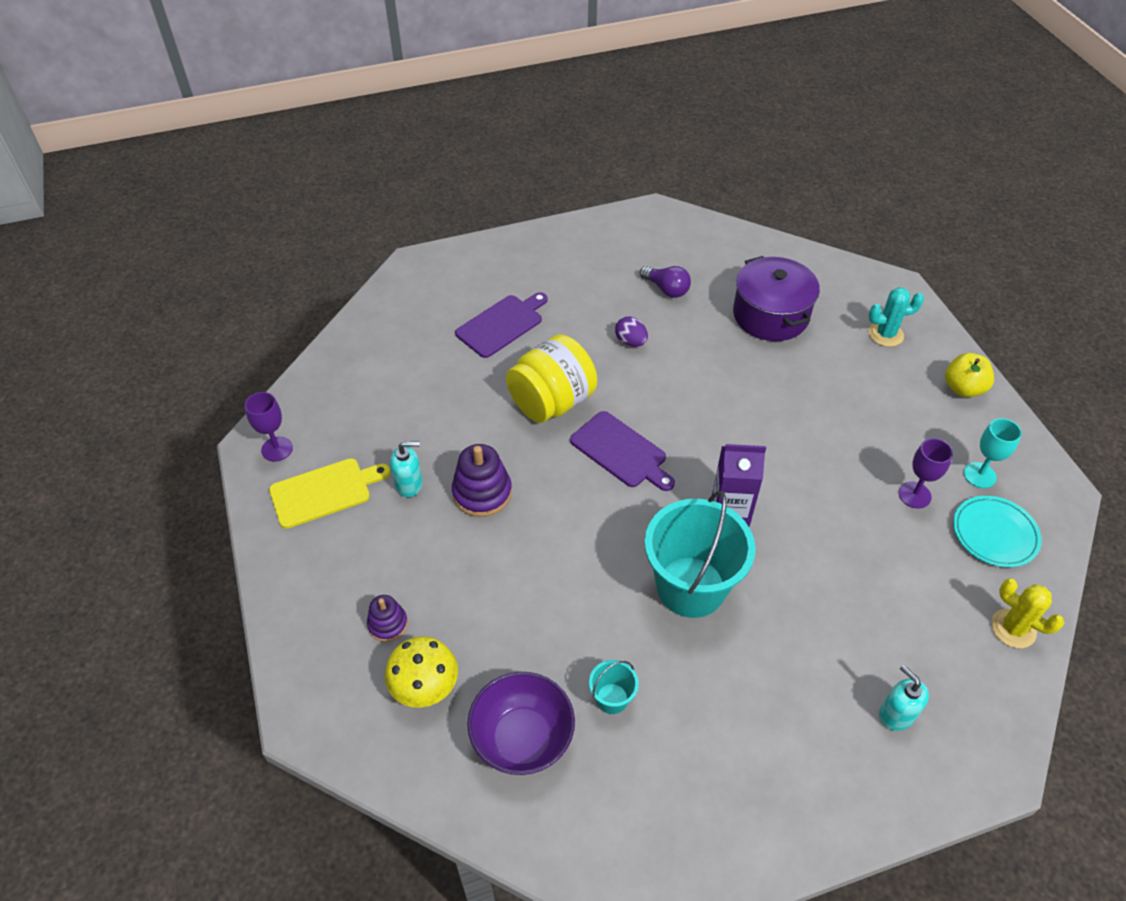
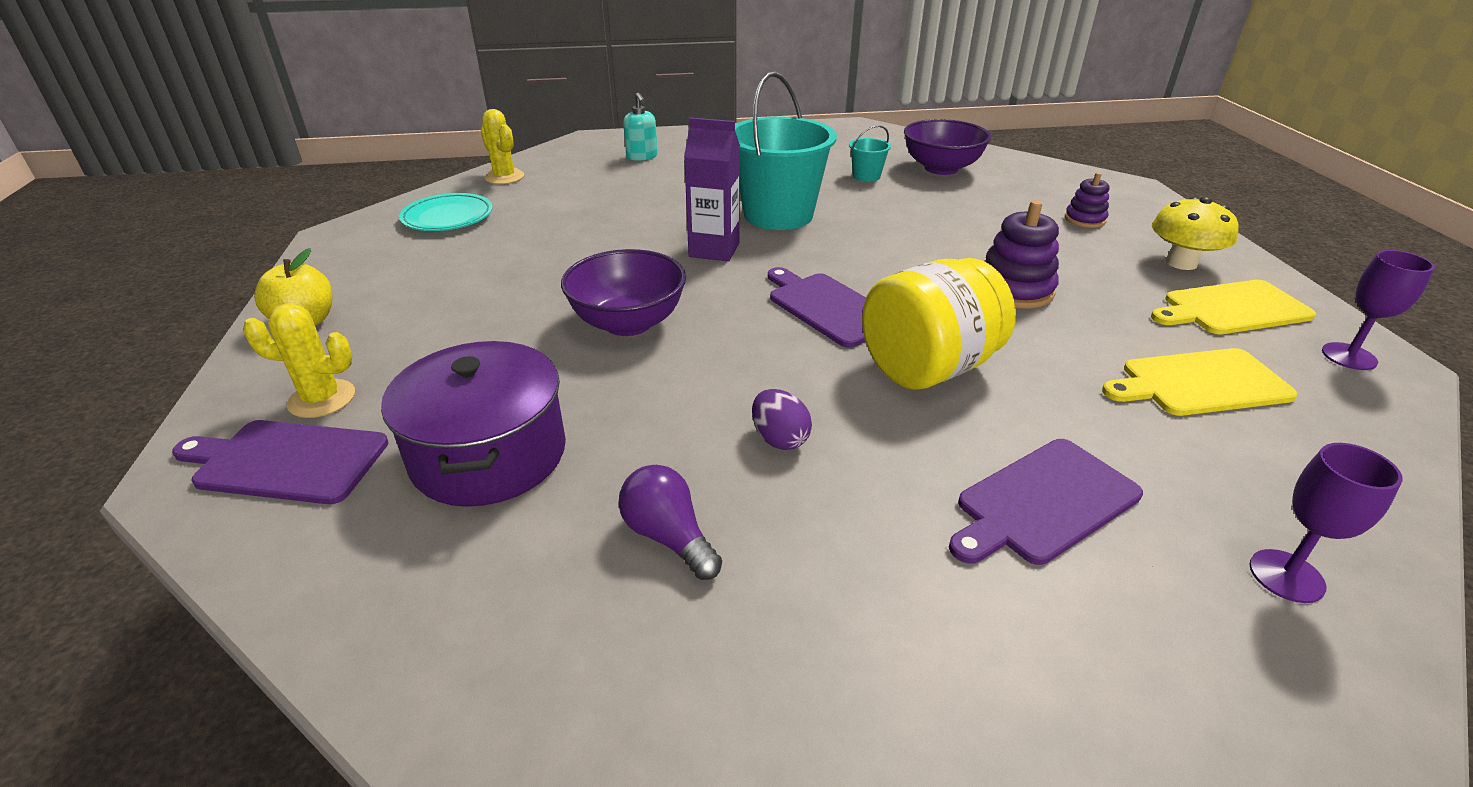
camera: 170 degrees left, 15 degrees down
(389, 411) = (1199, 383): none -> yellow cutting board
(409, 484) = (1117, 305): turquoise soap dispenser -> none
(425, 686) = (1032, 191): yellow mushroom -> yellow mushroom (1181, 263)
(753, 416) = (628, 323): none -> purple bowl
(863, 300) = (286, 461): none -> purple cutting board
(885, 334) = (322, 399): turquoise cactus -> yellow cactus
(914, 495) = (495, 245): purple goblet -> purple goblet (1286, 576)
(979, 475) = (404, 251): turquoise goblet -> none

